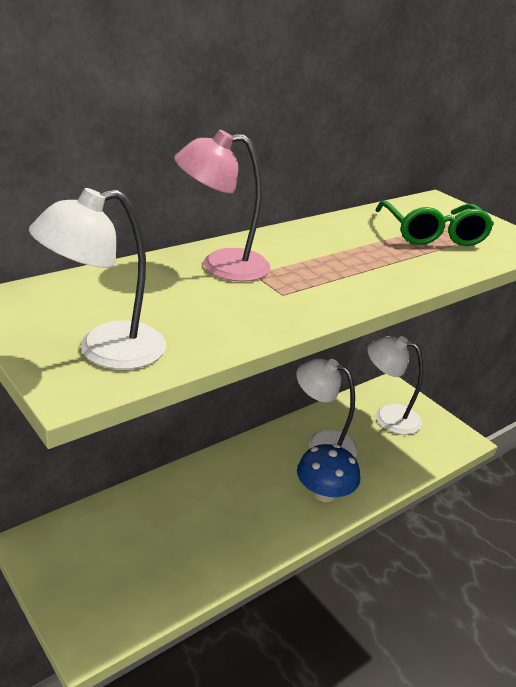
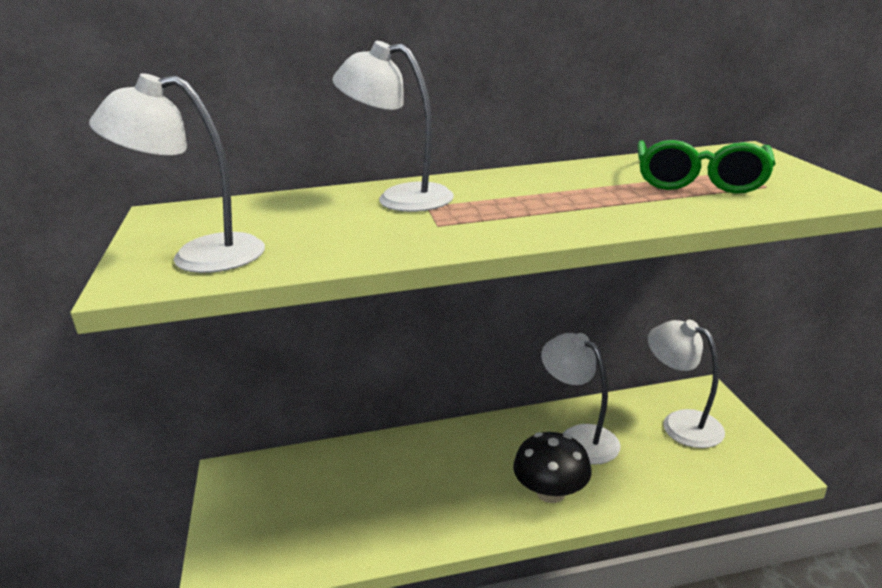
camera: 30 degrees right, 5 degrees down
(221, 266) = (400, 198): pink lamp -> white lamp
(324, 493) = (551, 492): blue mushroom -> black mushroom

